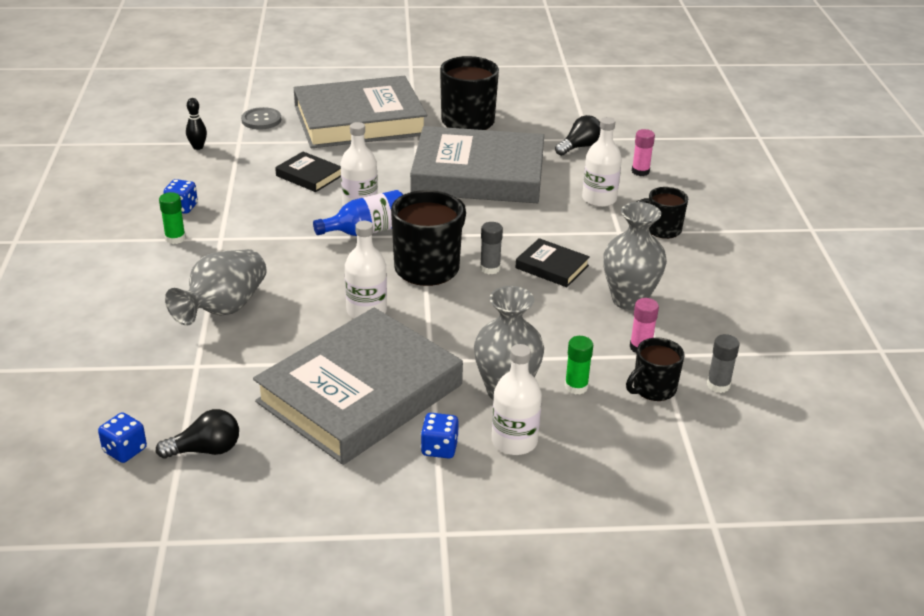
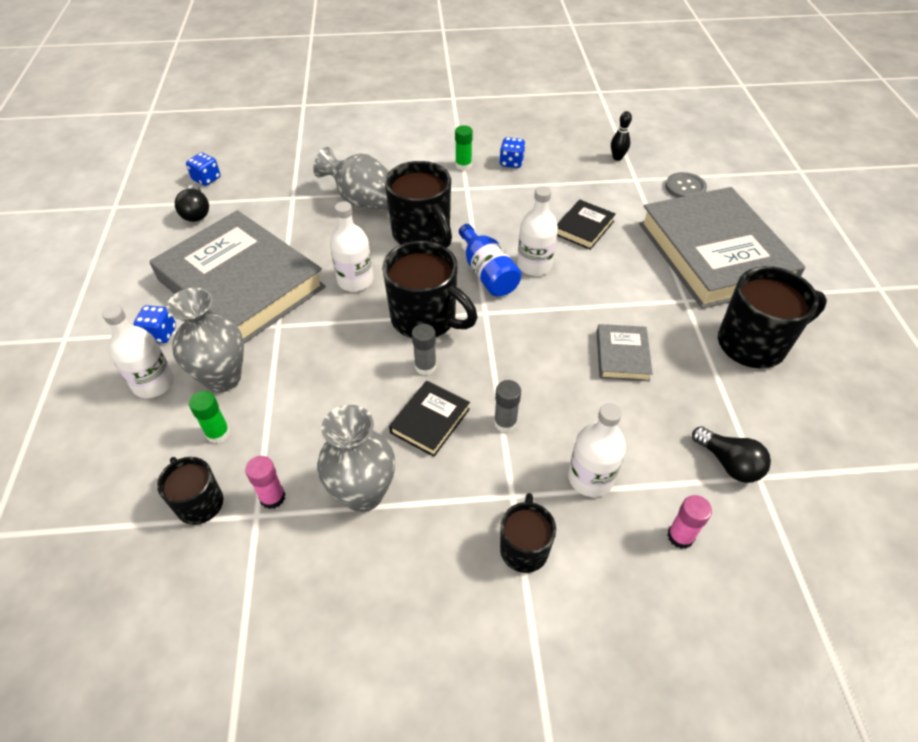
camera: 90 degrees right, 15 degrees up
(298, 268) = (422, 235): none -> black mug
(478, 174) = (622, 356): grey book -> grey book, size x0.42
(718, 385) = (191, 572): grey glue stick -> grey glue stick (505, 422)

